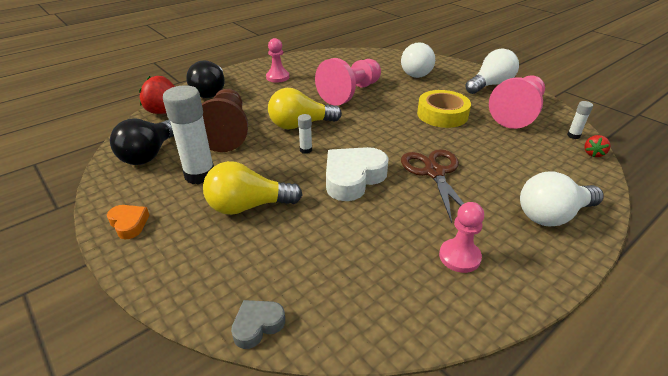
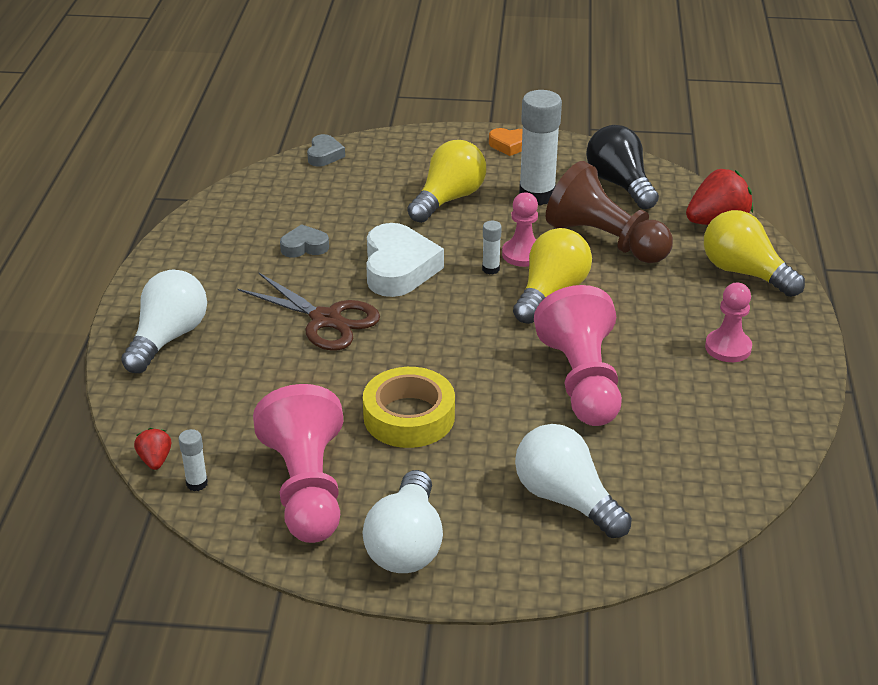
camera: 135 degrees right, 0 degrees up
(210, 91) = (744, 273): black light bulb -> yellow light bulb
(393, 230) = (304, 247): none -> grey heart
(459, 257) = (229, 256): pink pawn -> pink pawn (522, 254)

